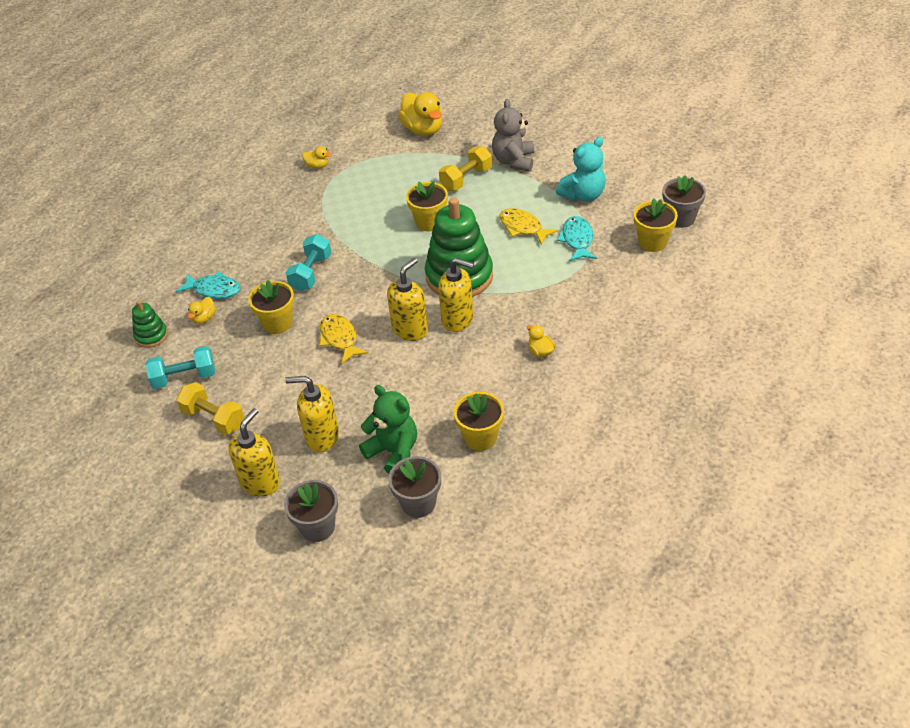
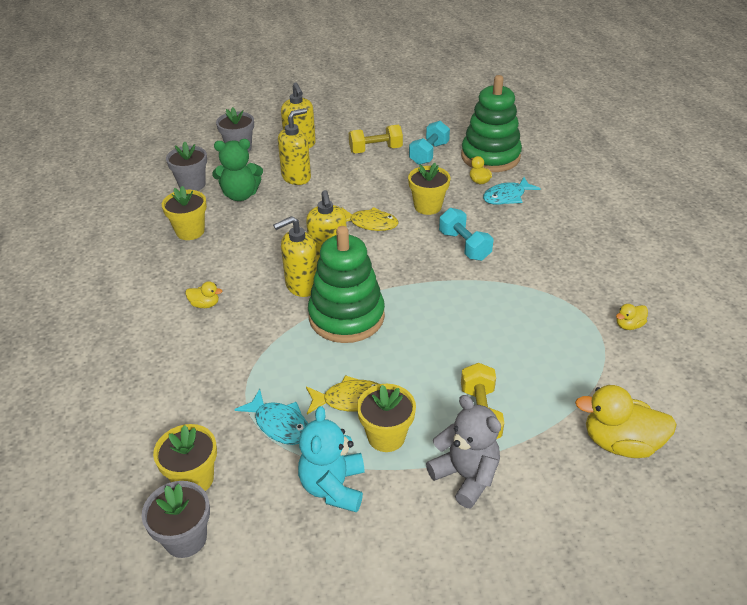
camera: 130 degrees right, 5 degrees down
(151, 336) = (490, 156): green stacking toy -> green stacking toy, size x2.10
(429, 222) = (443, 344): yellow flower pot -> yellow flower pot (386, 436)

